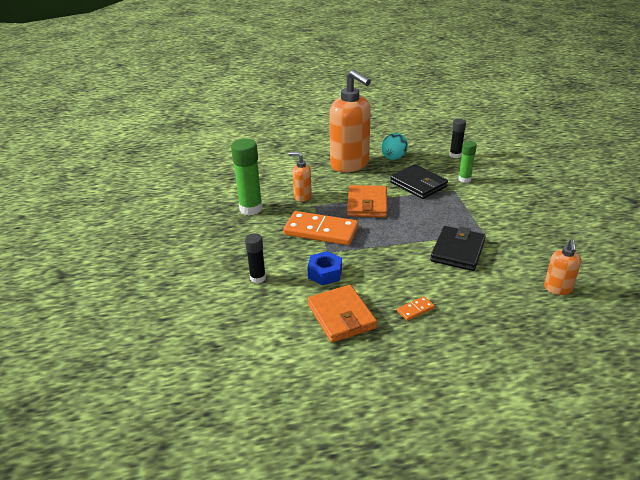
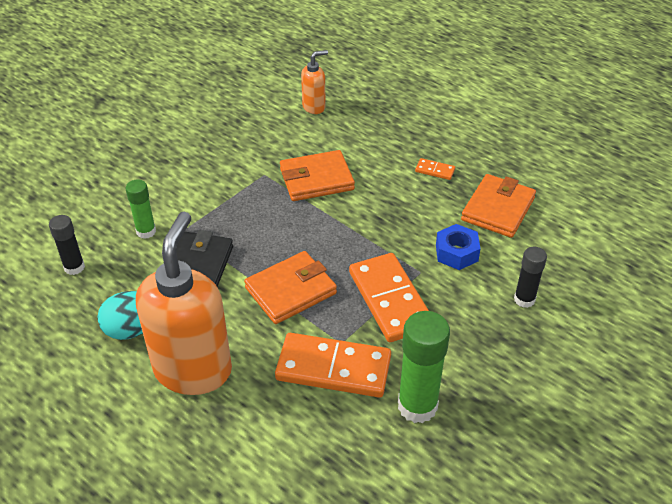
camera: 130 degrees left, 10 degrees up
(302, 196) = (333, 368): orange soap dispenser -> orange domino
(458, 251) = (316, 179): black wallet -> orange wallet

